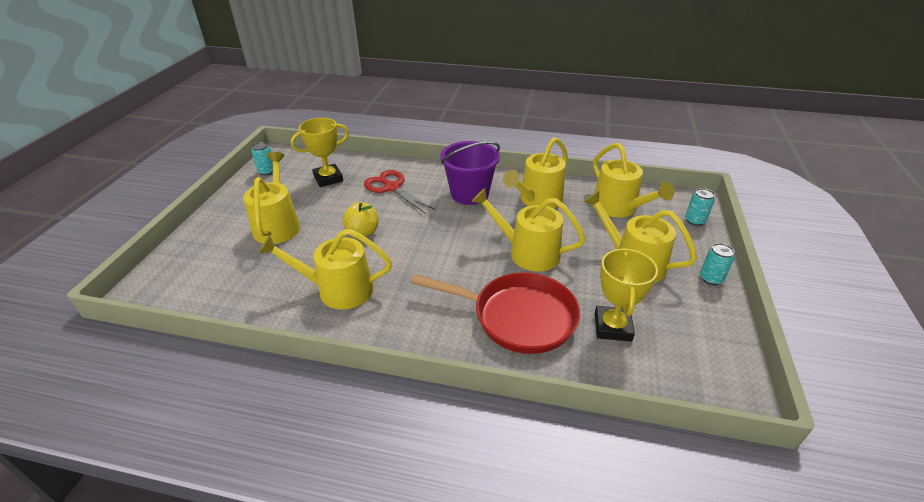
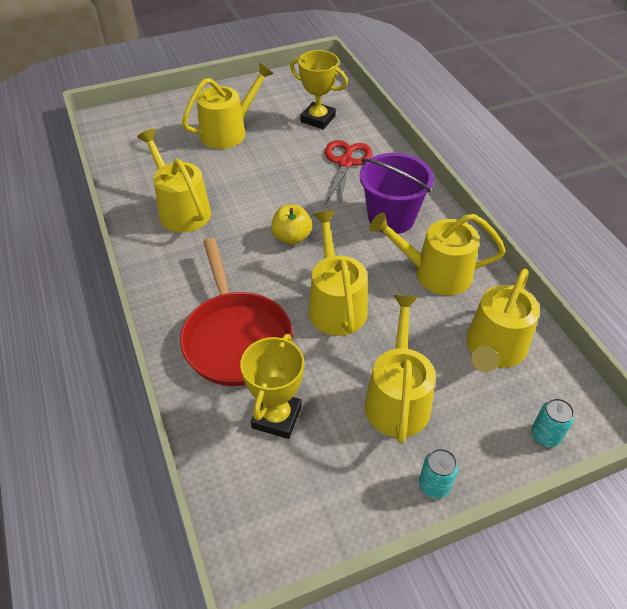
camera: 55 degrees right, 10 degrees up
(267, 171) = (291, 82): turquoise can -> none
(363, 232) = (264, 182): yellow apple -> yellow apple (292, 237)
(612, 327) = (276, 417): yellow trophy -> yellow trophy turned 45 degrees counterclockwise

